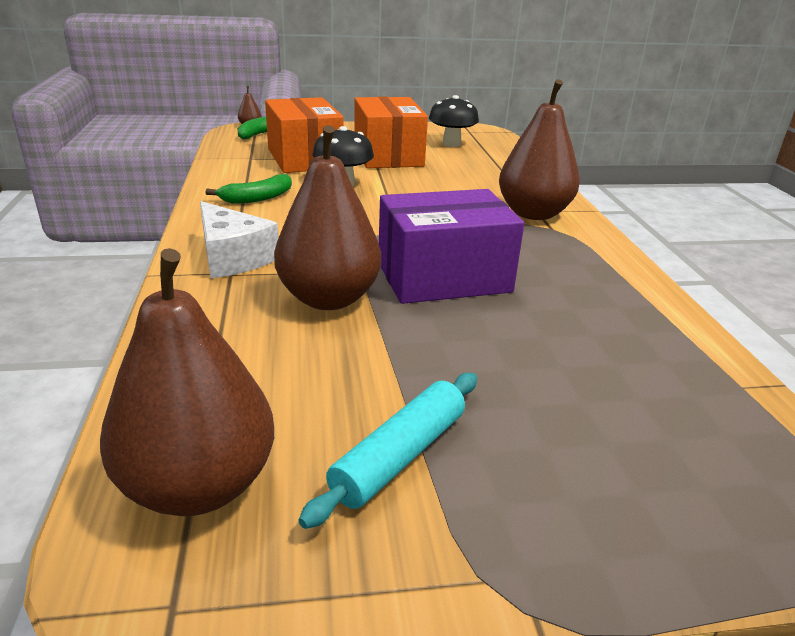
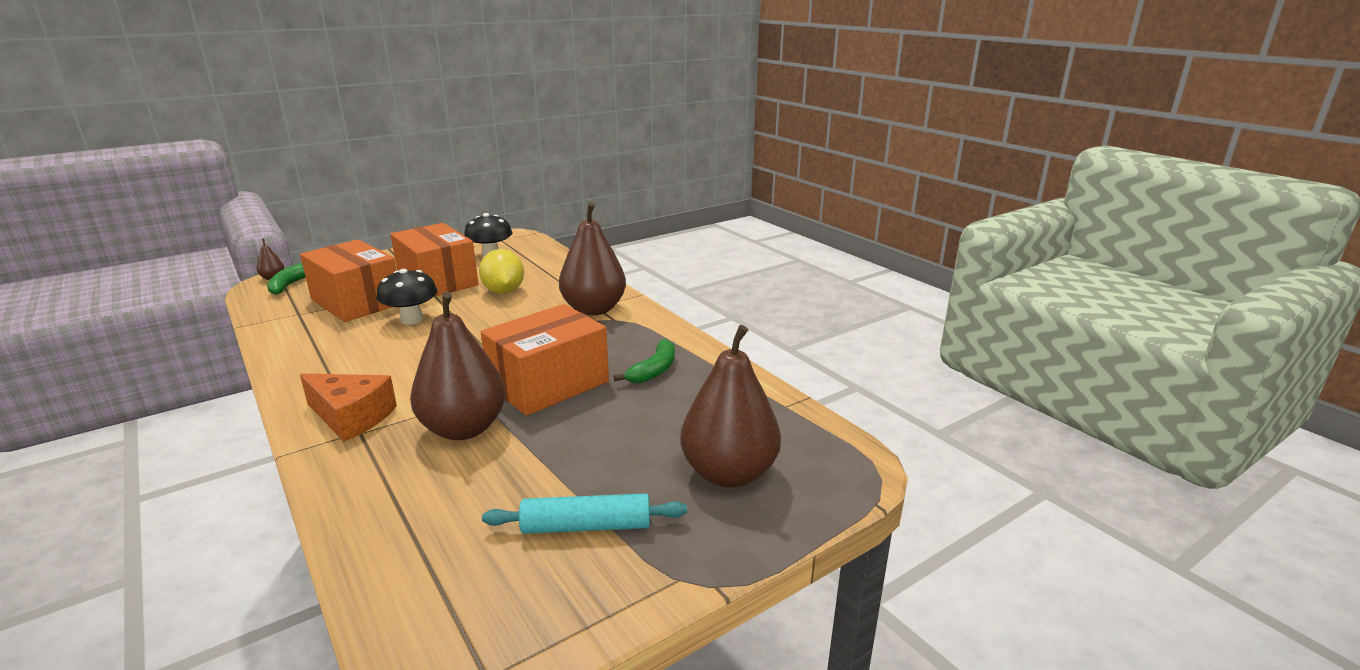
camera: 25 degrees left, 5 degrees down
(199, 486) = (451, 598): brown pear -> brown pear (729, 473)
(232, 257) = (351, 417): white cheese -> orange cheese
(257, 198) = (335, 354): green banana -> green banana (654, 370)
(399, 456) = (586, 526): turquoise rolling pin -> turquoise rolling pin turned 75 degrees clockwise
(443, 277) = (548, 384): purple box -> orange box
(446, 177) = (504, 291): none -> yellow lemon

